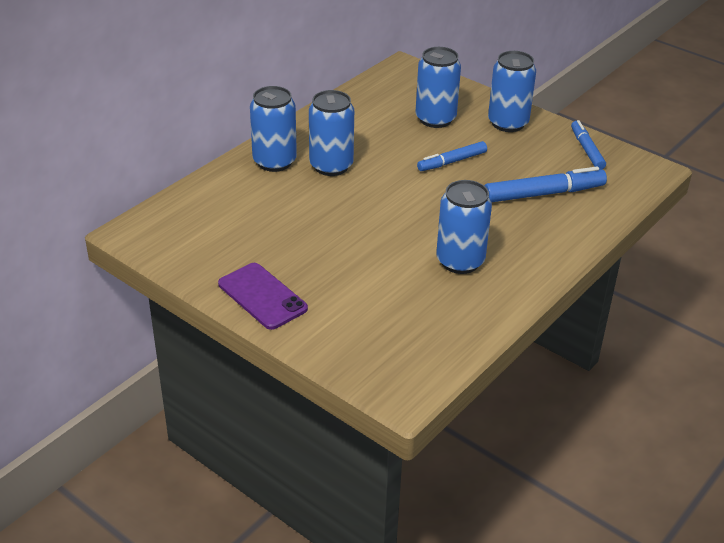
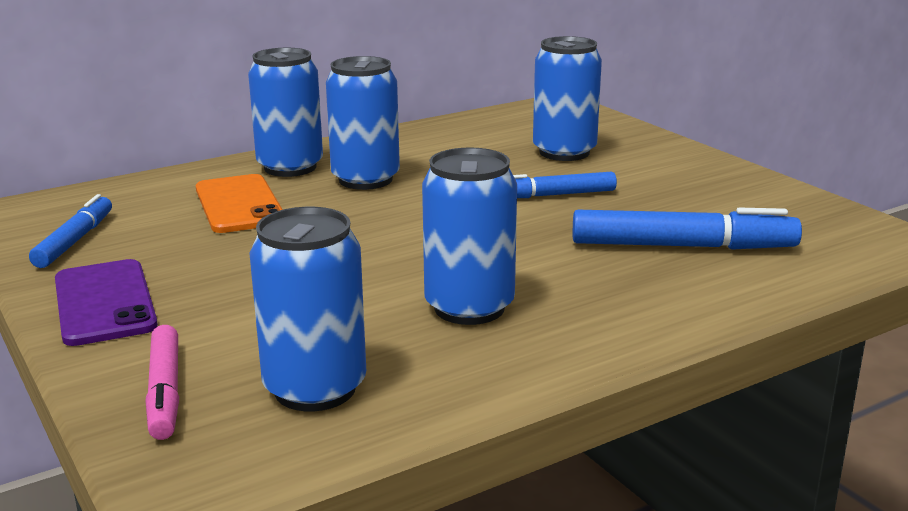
camera: 20 degrees right, 15 degrees down
(270, 202) = (239, 205): none -> orange phone
(348, 347) = (164, 392): none -> pink marker
(508, 123) = (675, 167): blue can -> blue can (315, 389)
(587, 150) = (792, 206): blue marker -> blue marker (75, 240)

